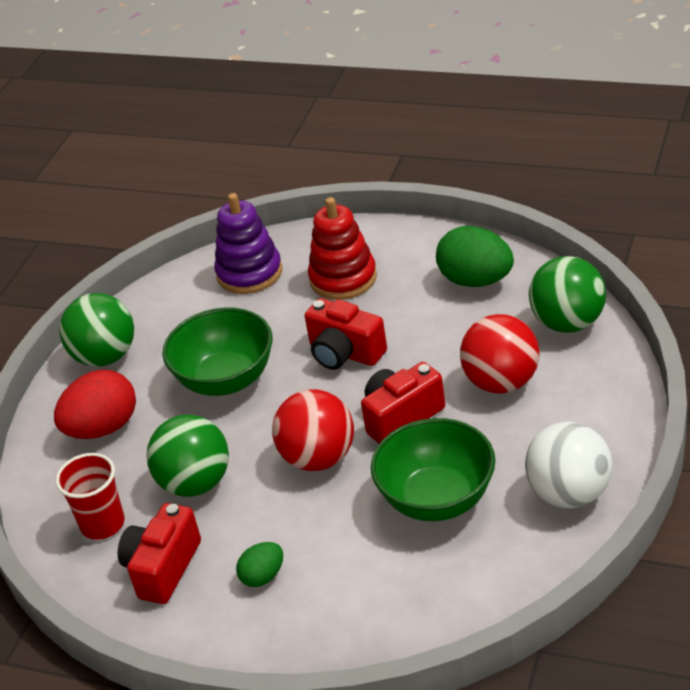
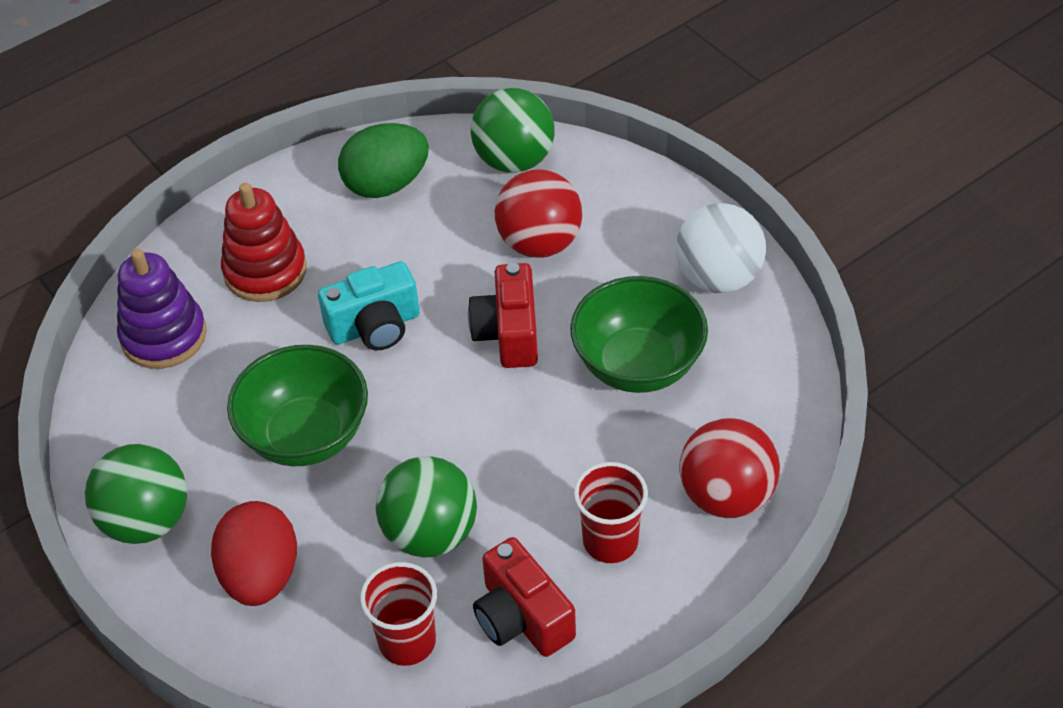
camera: 60 degrees left, 10 degrees up
(263, 576) = (610, 541): green egg -> red cup
(318, 458) = (498, 420): red ball -> red ball (726, 496)
(345, 353) = (375, 326): red camera -> turquoise camera

